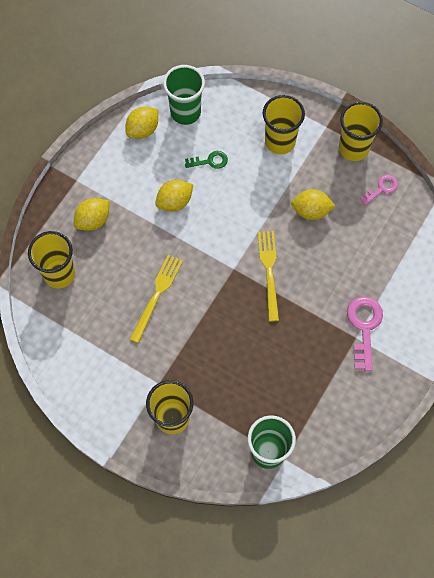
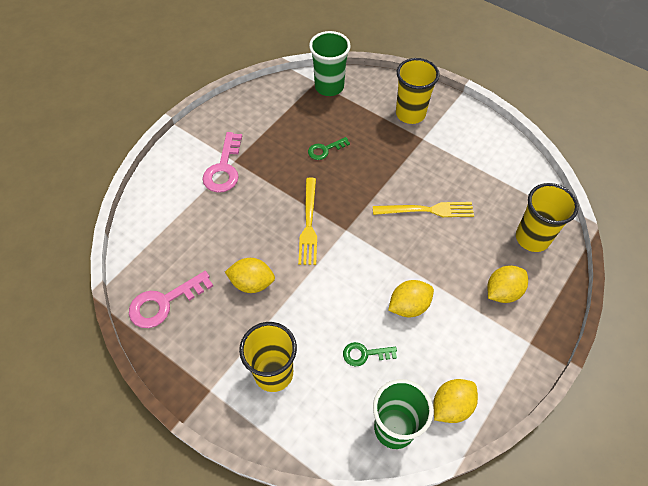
camera: 175 degrees left, 10 degrees down
(157, 295) = (427, 210): yellow fork -> yellow fork turned 120 degrees counterclockwise
(263, 359) = (325, 150): none -> green key
(353, 148) = (183, 356): yellow cup -> none
(381, 188) = (164, 302): pink key -> pink key, size x1.68

